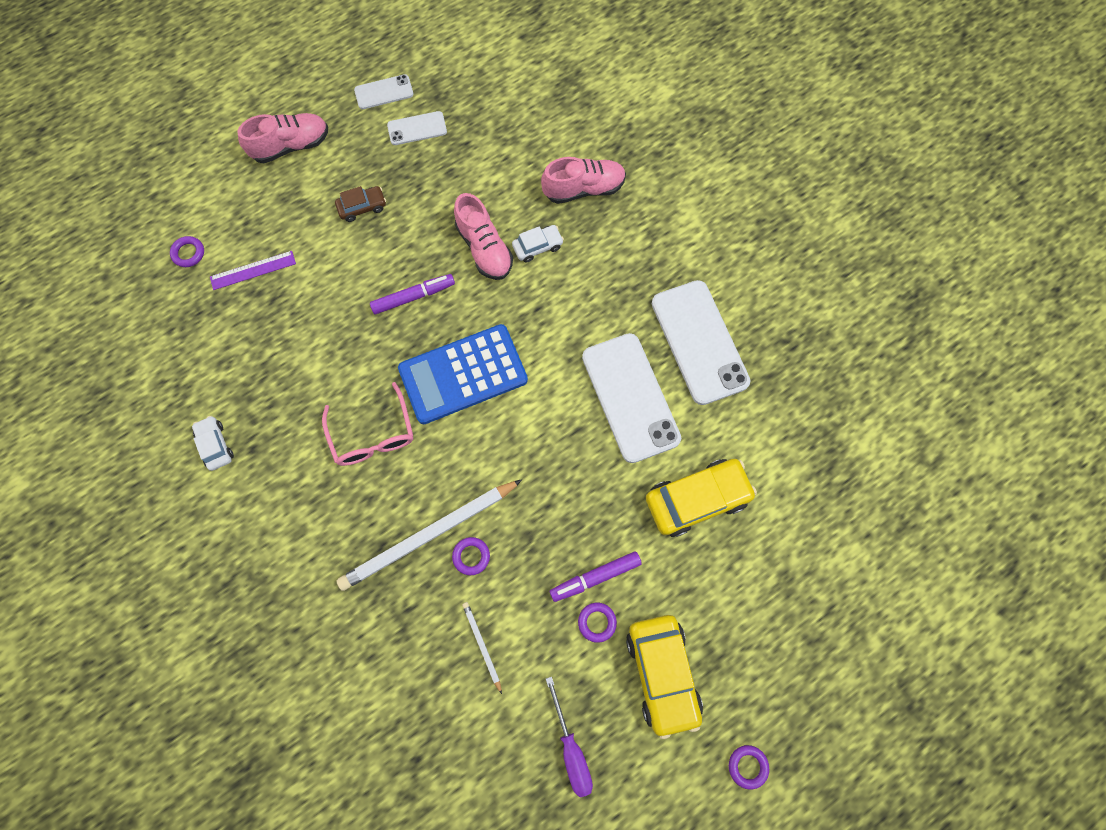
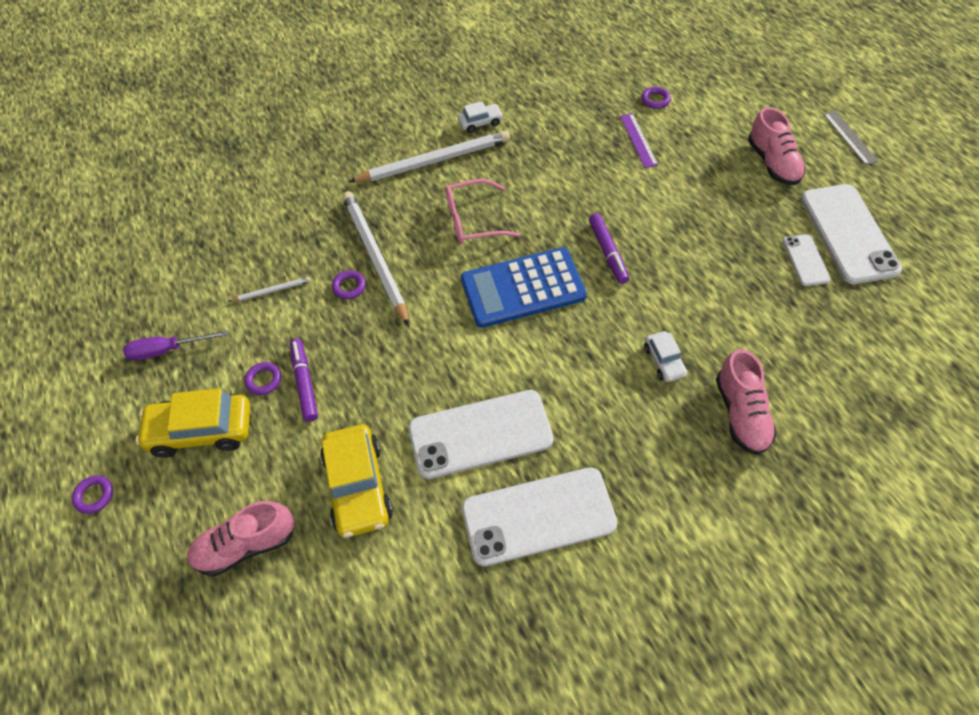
camera: 100 degrees right, 15 degrees down
(257, 77) = (849, 137): none -> grey ruler
(279, 491) = (434, 161): none -> white pencil
(362, 207) = (707, 215): brown car -> none
(384, 92) = (848, 233): white phone -> white phone, size x1.99
(463, 374) = (523, 288): blue calculator -> blue calculator turned 90 degrees counterclockwise
(484, 248) = (661, 312): pink shoe -> pink shoe (246, 545)

